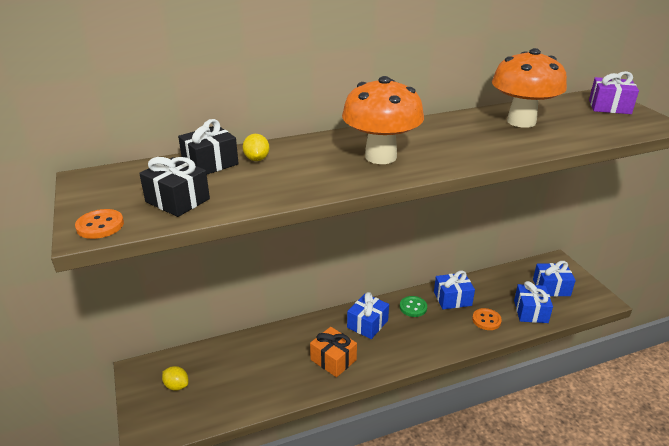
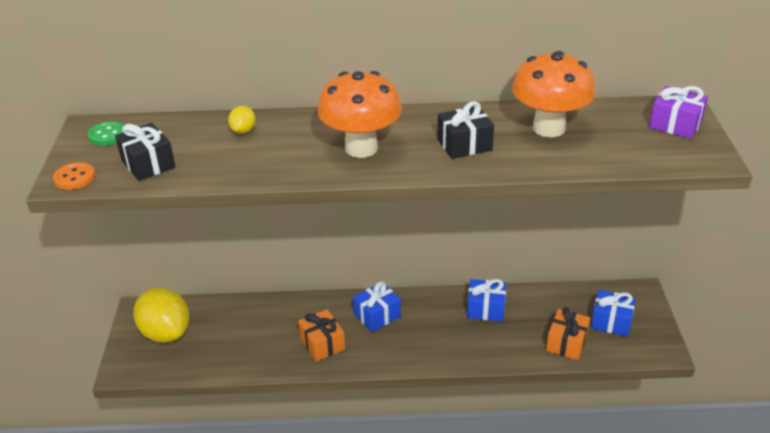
camera: 20 degrees right, 5 degrees up
(176, 386) = (166, 333): yellow lemon -> yellow lemon, size x2.28
(210, 163) = (199, 128): black gift -> black gift (464, 144)
(413, 307) = (436, 308): green button -> green button (107, 135)
(486, 320) = (508, 341): orange button -> none
(530, 311) = (566, 343): blue gift -> orange gift

